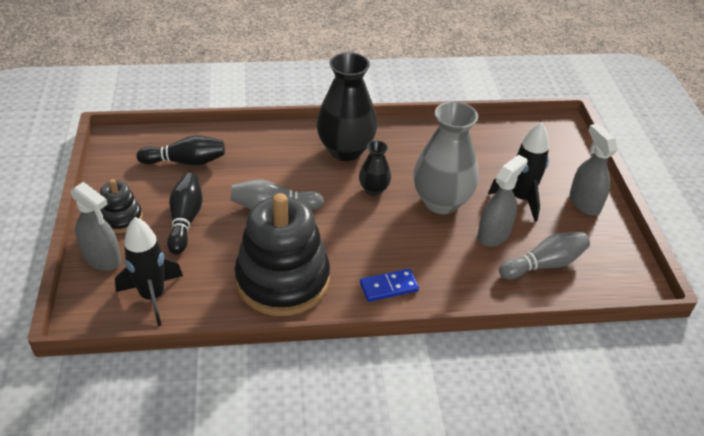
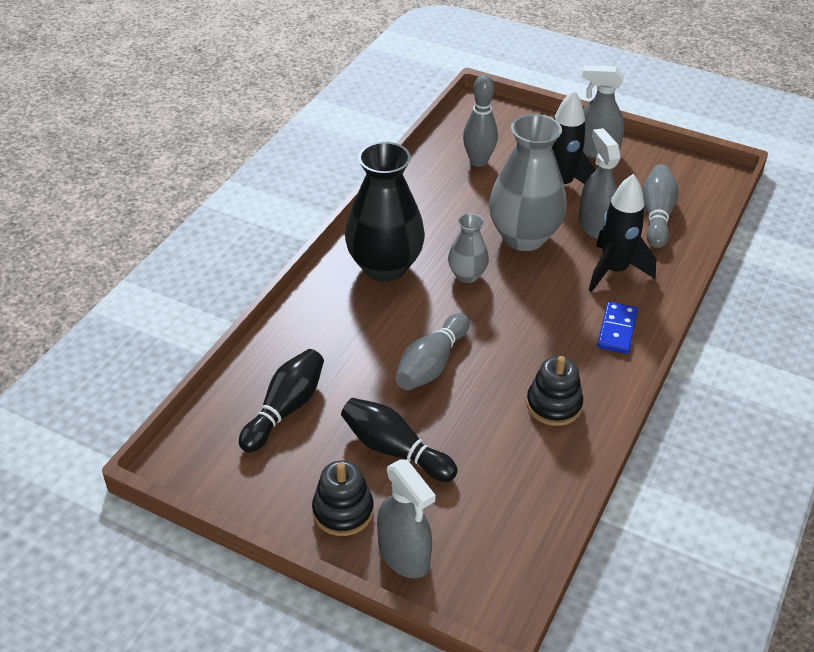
camera: 55 degrees left, 0 degrees up
(102, 258) = (404, 555): grey spray bottle -> grey spray bottle turned 75 degrees clockwise
(152, 296) = (504, 528): black rocket -> black rocket (614, 271)
(282, 280) = (554, 405): black stacking toy -> black stacking toy, size x0.48
(373, 189) = (467, 275): black vase -> grey vase
(499, 149) = (478, 162): none -> grey bowling pin

